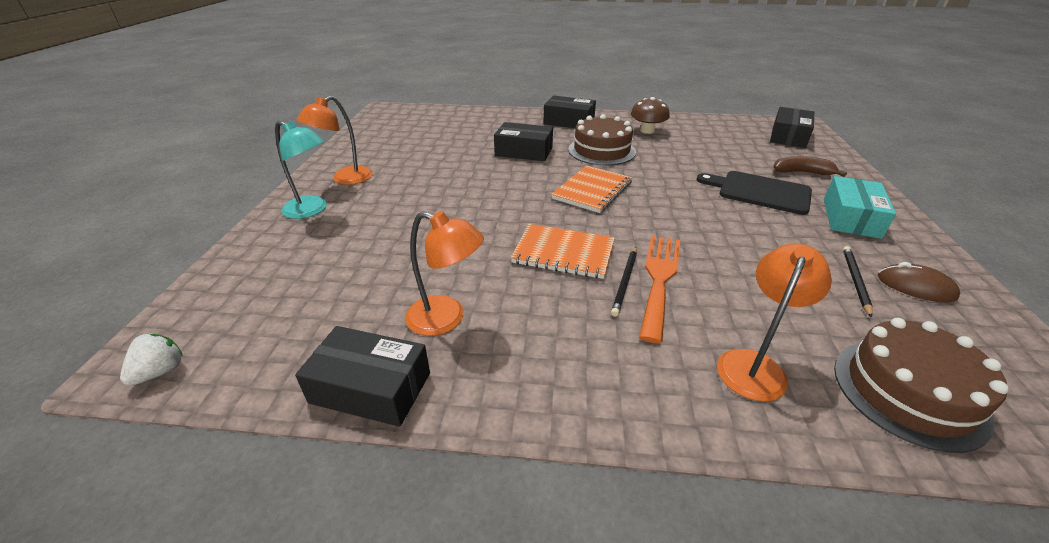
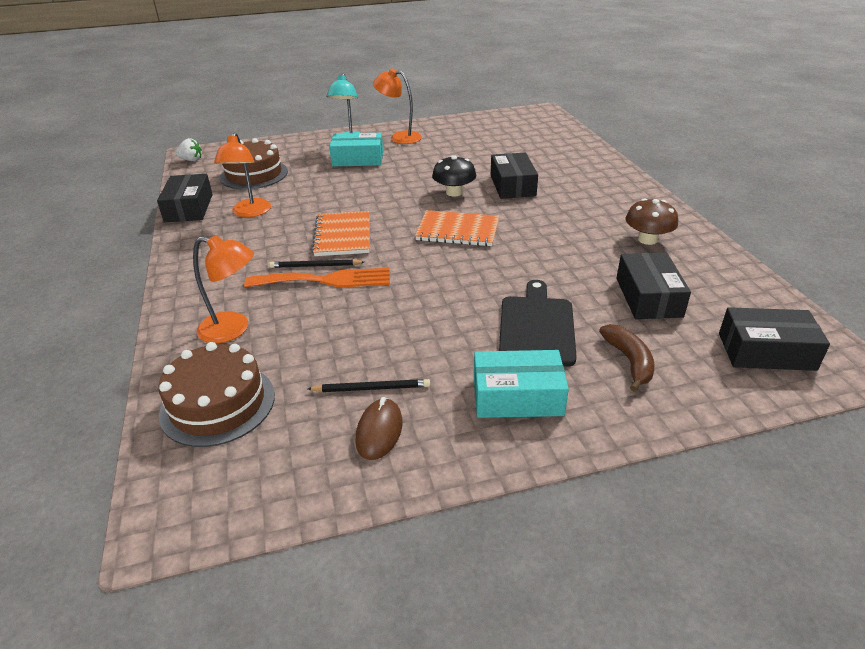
camera: 70 degrees right, 0 degrees up
(372, 213) = (358, 159): none -> turquoise box
(513, 177) = (454, 192): none -> black mushroom
(569, 121) = (617, 192): black box -> black box (648, 297)
(601, 150) = (555, 221): brown cake -> brown cake (254, 174)

